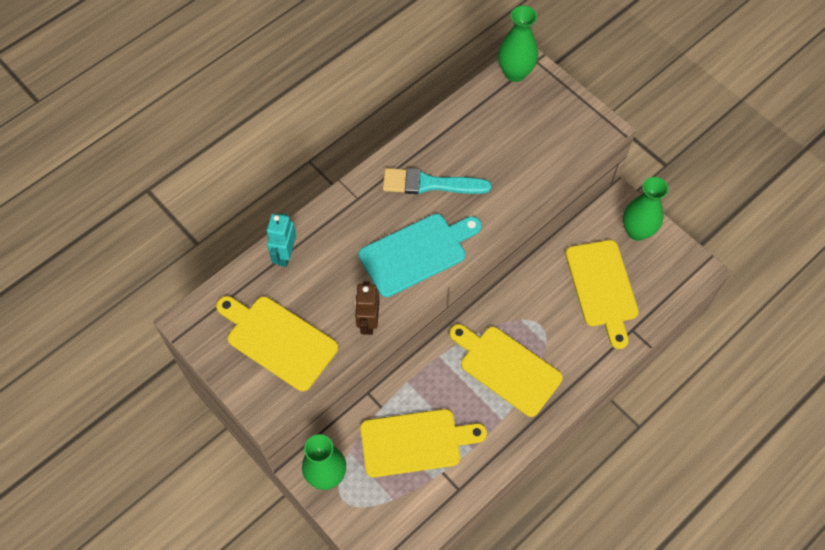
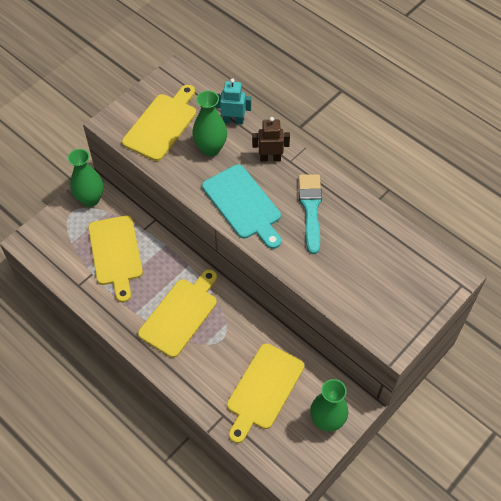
camera: 85 degrees right, 5 degrees down
(368, 322) = (179, 177): brown robot -> brown robot (270, 158)
(515, 73) = (443, 268): green vase -> green vase (210, 148)
(602, 287) = (263, 389): yellow cutting board -> yellow cutting board turned 45 degrees counterclockwise

